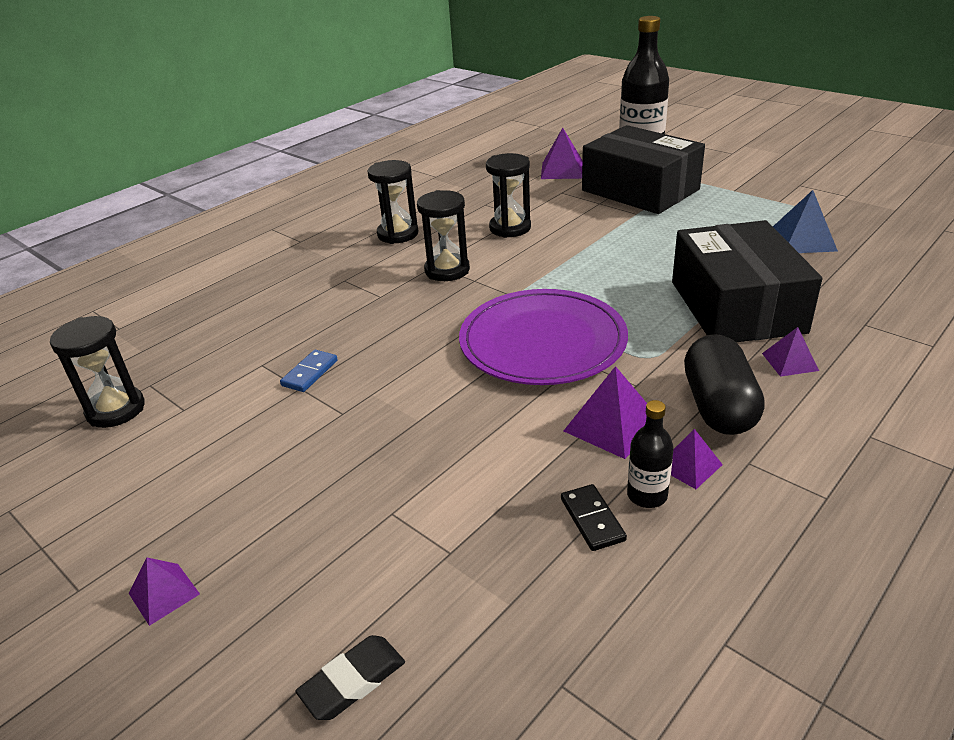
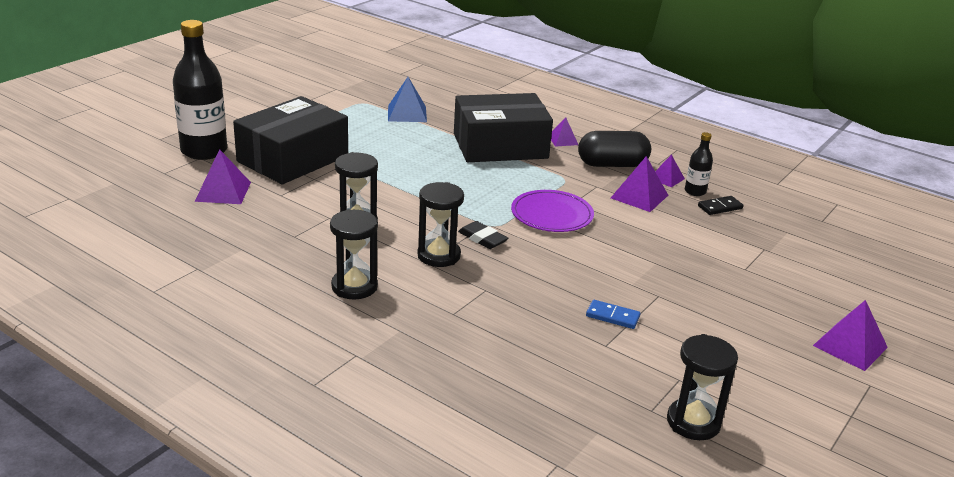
camera: 100 degrees left, 5 degrees down
(164, 593) = (850, 346): purple pyramid -> purple pyramid, size x1.61
(353, 681) = (857, 273): black eraser -> black eraser (482, 238)
(542, 342) = (552, 214): purple plate -> purple plate, size x0.66

